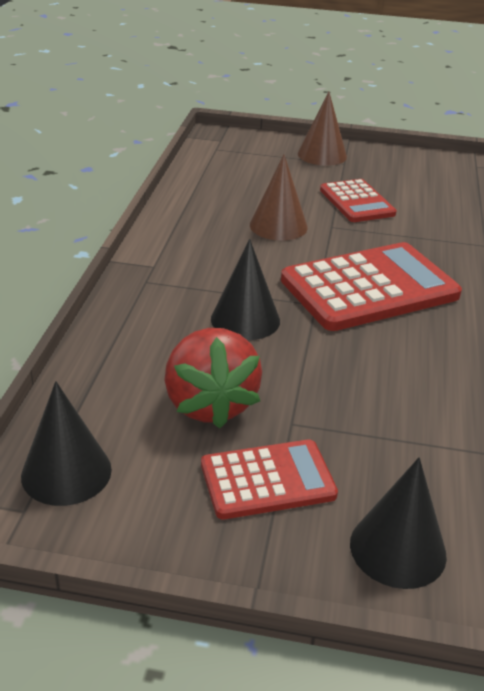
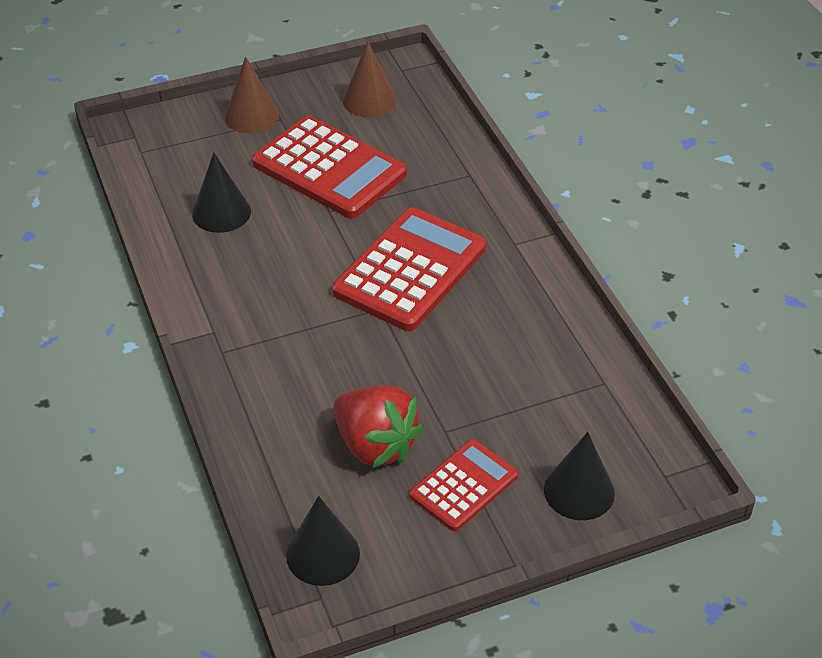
camera: 30 degrees left, 10 degrees up
(245, 319) = (337, 352): black cone -> black cone (221, 212)
(278, 226) = (283, 232): brown cone -> brown cone (369, 100)
(357, 202) = (329, 169): red calculator -> red calculator, size x1.72

